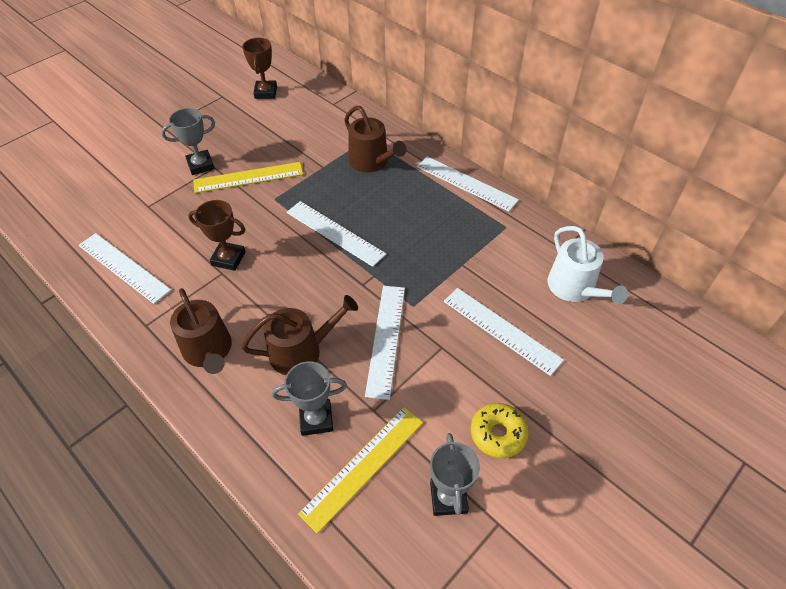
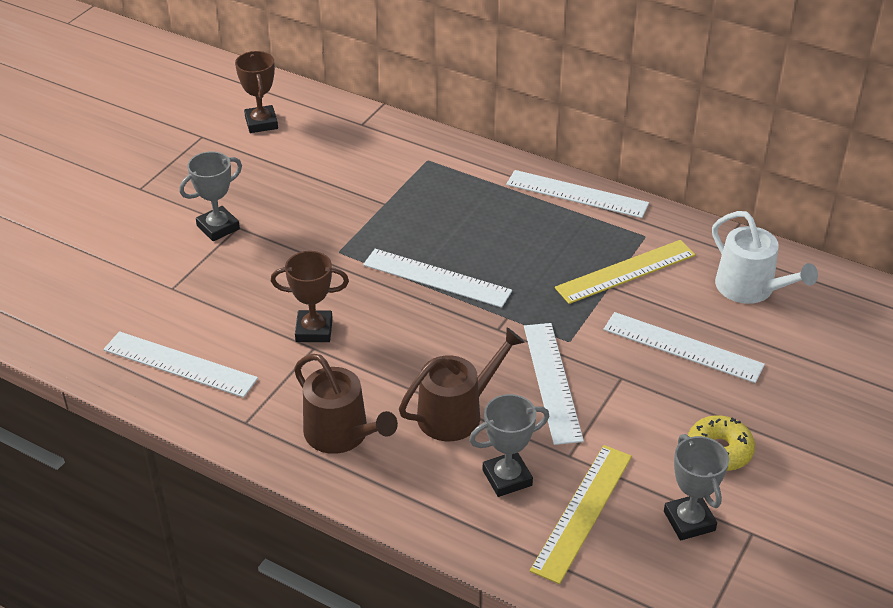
camera: 15 degrees left, 10 degrees down
(248, 177) = (291, 232): yellow ruler -> yellow ruler (626, 271)
(372, 162) = (446, 188): brown watering can -> none

